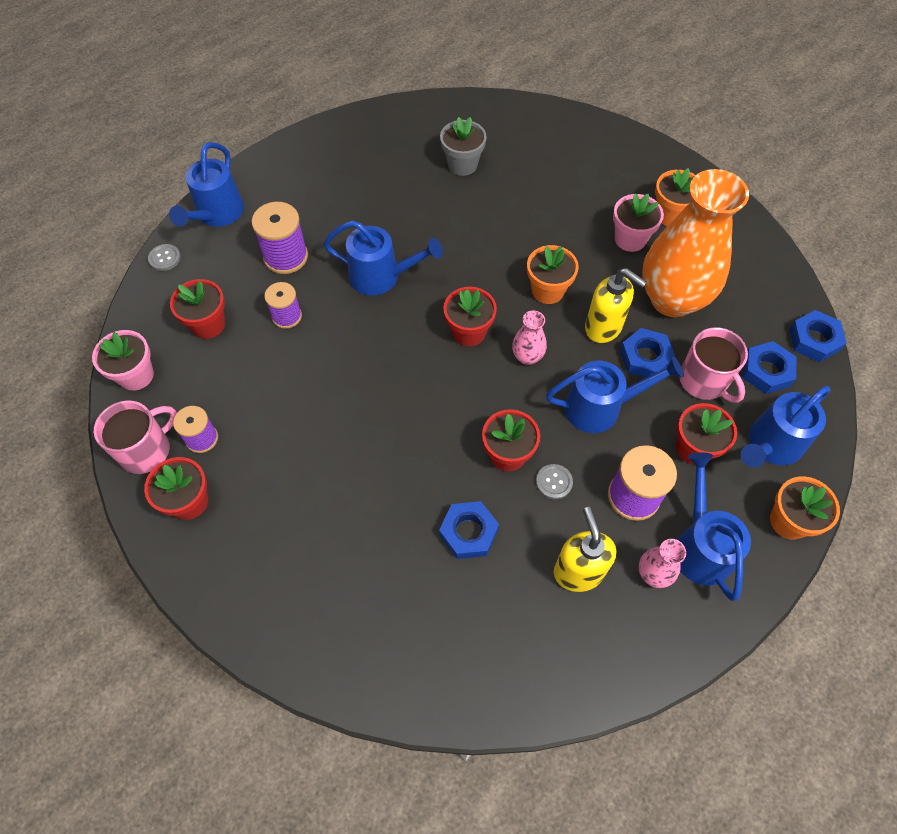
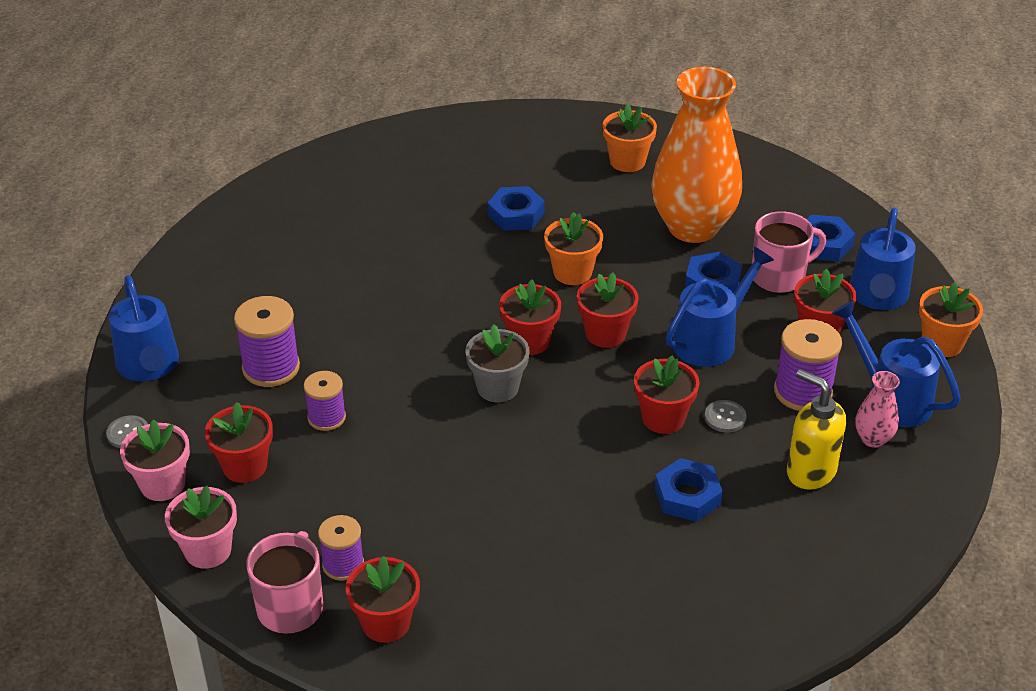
camera: 35 degrees left, 20 degrees down
(382, 276) = (394, 337): blue watering can -> none
(462, 164) = (382, 206): grey flower pot -> grey flower pot (497, 387)
(527, 357) = (605, 334): pink vase -> red flower pot
(604, 328) = (653, 277): yellow soap dispenser -> none
(630, 239) = (609, 197): pink flower pot -> pink flower pot (162, 484)
(704, 381) = (779, 276): pink mug -> pink mug turned 45 degrees counterclockwise
(814, 340) = (840, 202): blue nut -> blue nut (516, 214)

